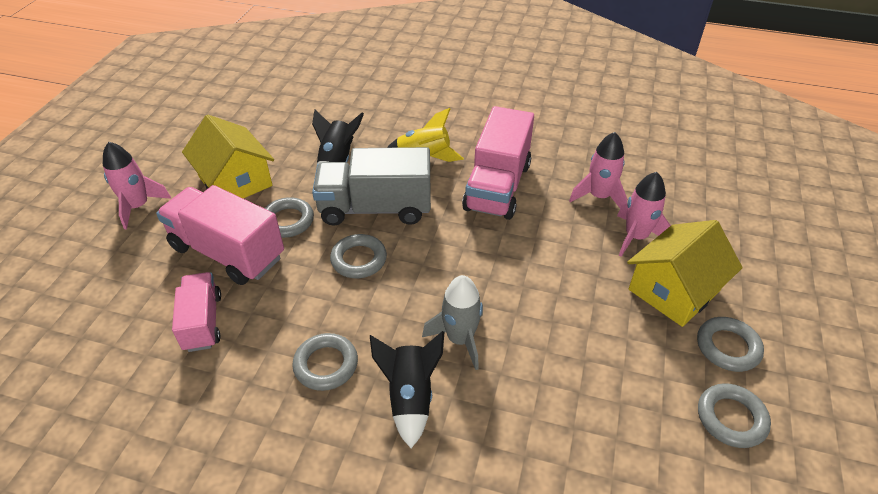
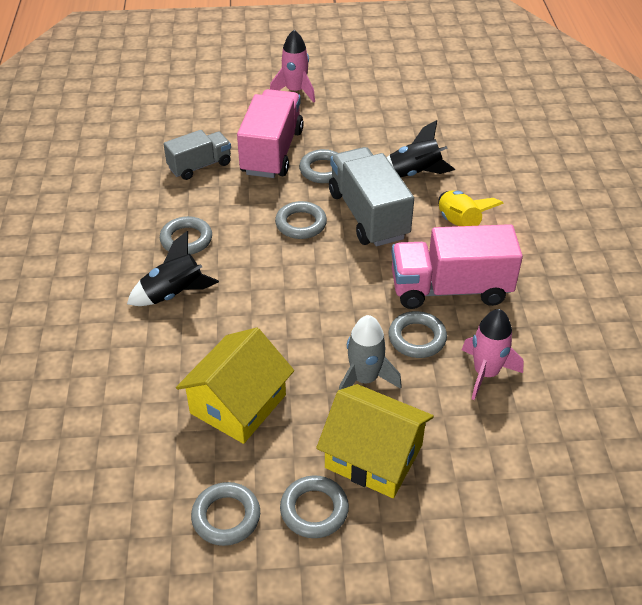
camera: 70 degrees right, 0 degrees up
(203, 322) = (200, 166): pink truck -> grey truck
(235, 181) = (352, 126): yellow house -> yellow house (238, 404)
(460, 339) = (241, 308): grey rocket -> grey rocket (364, 379)
(547, 224) = (417, 338): none -> grey ring
(636, 237) = (438, 414): pink rocket -> none

